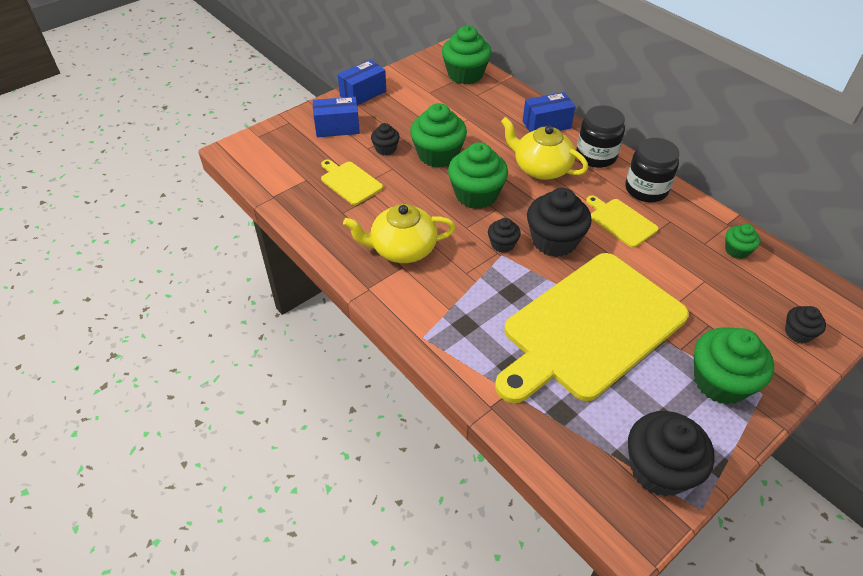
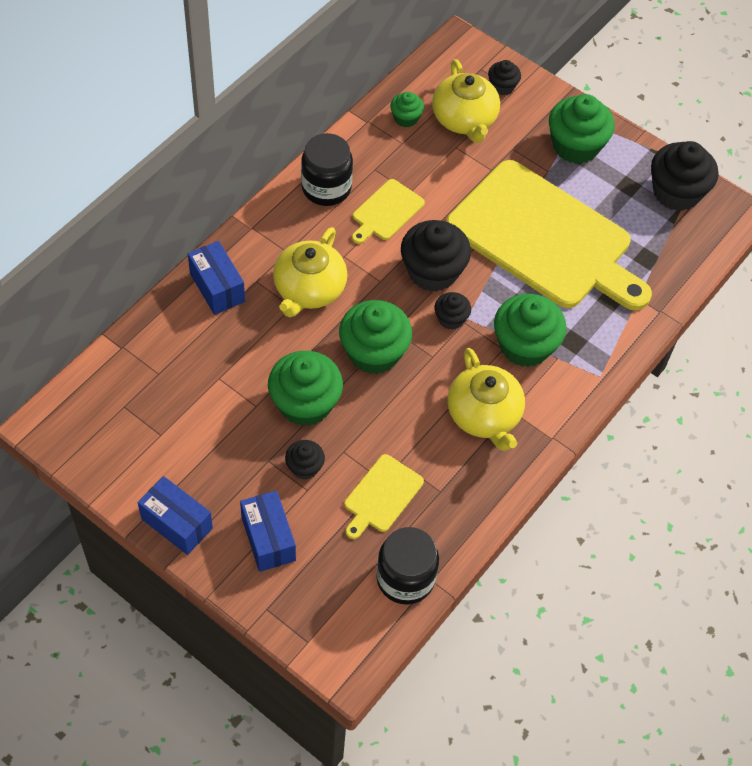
camera: 105 degrees left, 10 degrees up
(465, 74) = (107, 394): green cupcake -> green cupcake (524, 345)
(596, 156) = (273, 234): black jar -> black jar (405, 578)
(743, 293) = (464, 119): none -> yellow teapot

